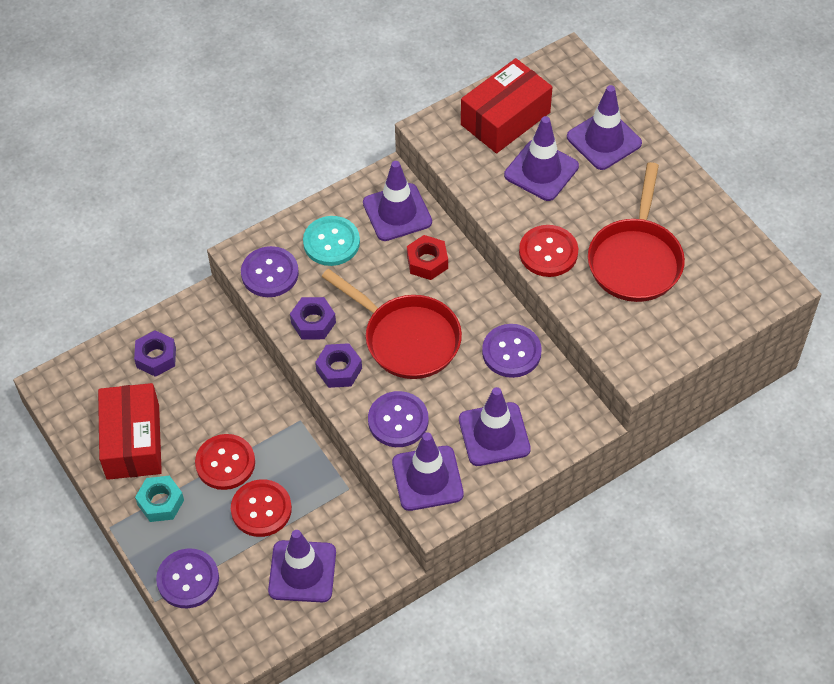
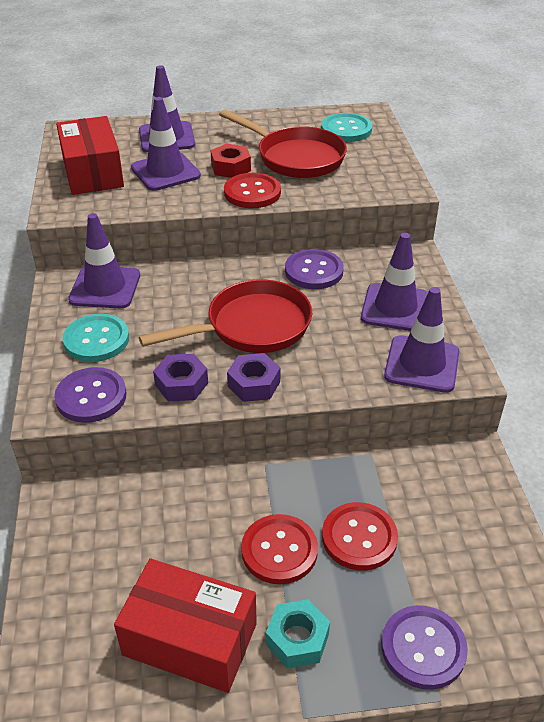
camera: 65 degrees left, 15 degrees down
(156, 357) = (88, 569): purple nut -> none
(302, 571) = (457, 528): purple traffic cone -> none
(398, 420) = (343, 362): purple button -> none
(427, 262) = (177, 287): red nut -> red nut (231, 167)
(724, 280) = (346, 129): none -> turquoise button

